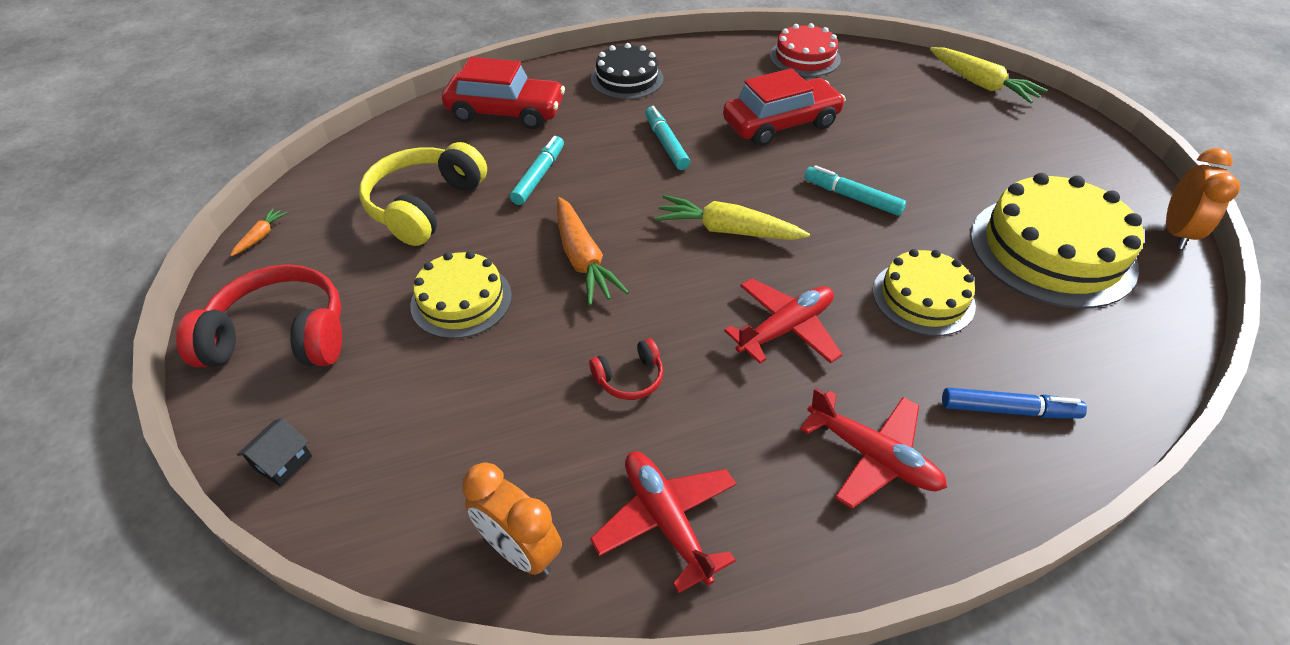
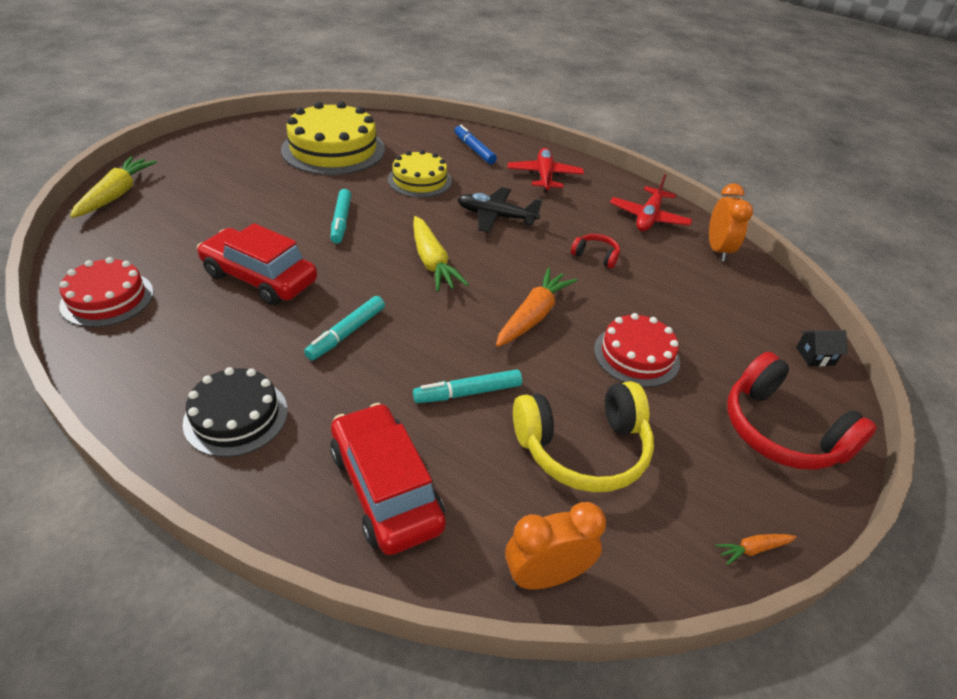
camera: 130 degrees left, 5 degrees down
(461, 300) = (636, 355): yellow cake -> red cake
(785, 328) = (496, 217): red plane -> black plane
(1176, 232) = (280, 118): orange clock -> orange clock (545, 576)

